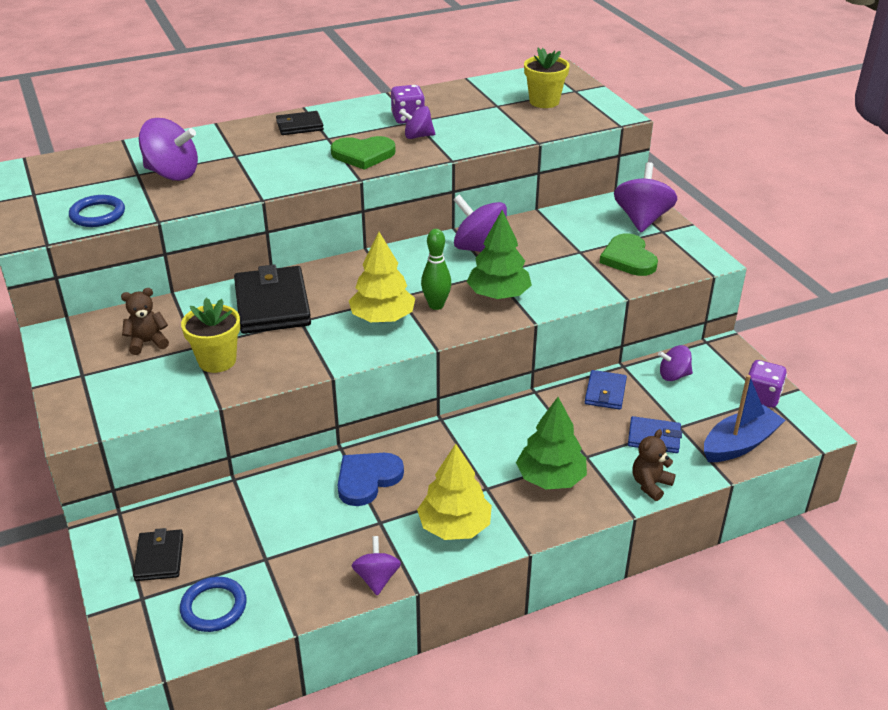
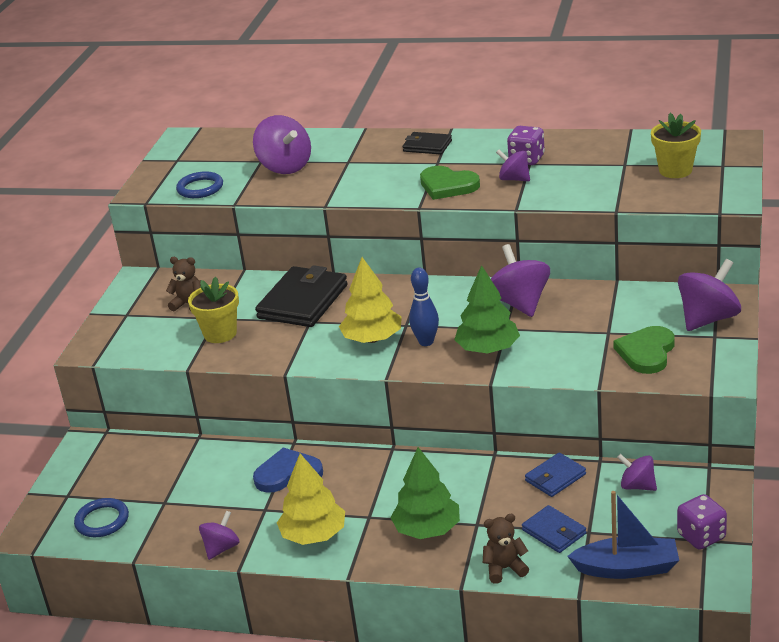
camera: 40 degrees right, 5 degrees down
(159, 558) = (101, 473): black wallet -> none
(436, 305) = (426, 342): green bowling pin -> blue bowling pin

